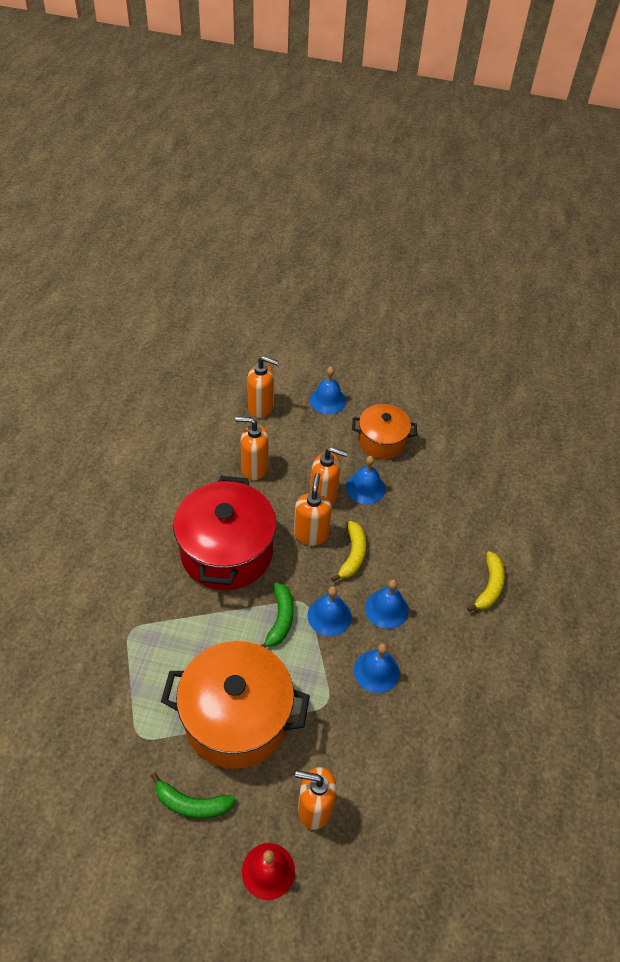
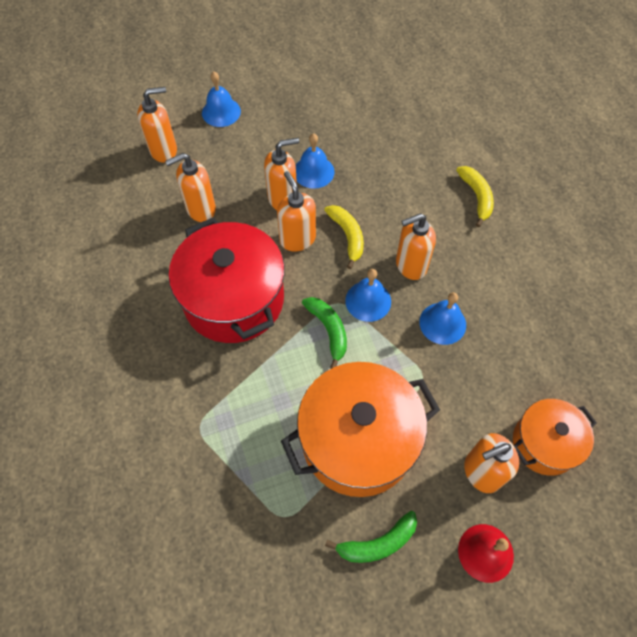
camera: 30 degrees left, 10 degrees up
(382, 441) = (296, 123): orange pot -> orange pot (544, 443)
(386, 609) = (410, 265): blue bell -> orange soap dispenser

